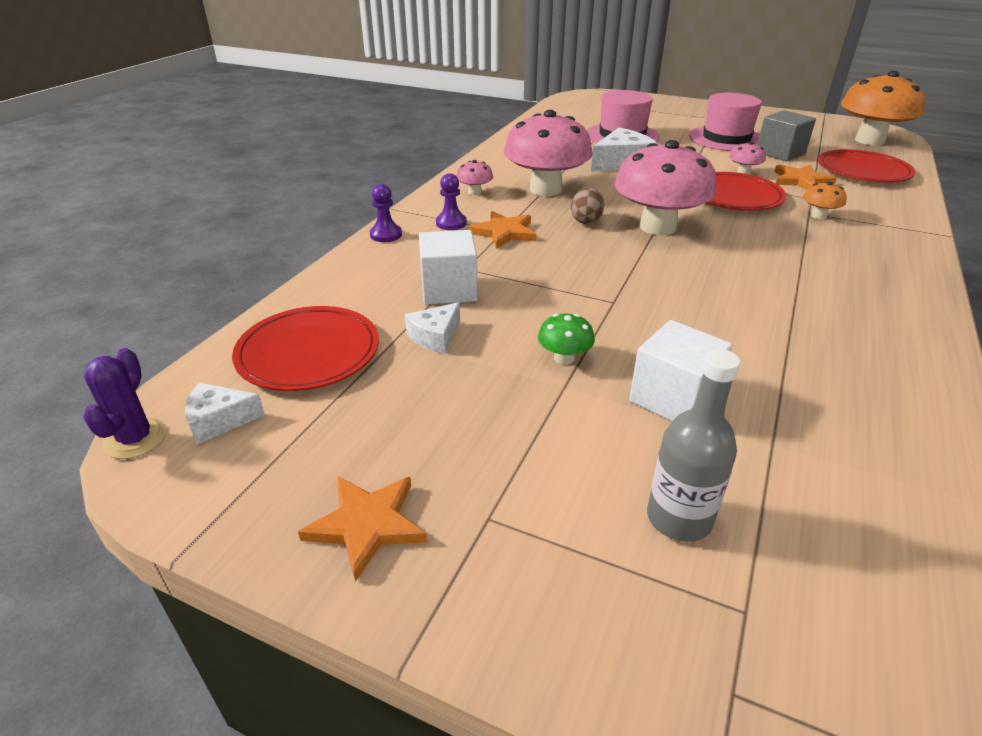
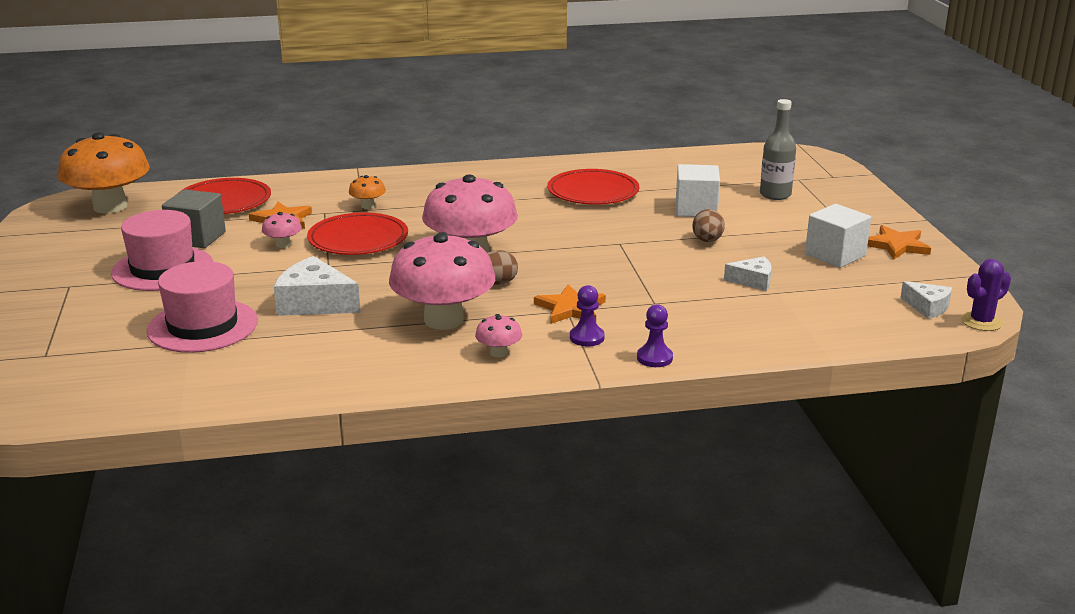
camera: 125 degrees left, 10 degrees down
(308, 353) = (839, 311): red plate -> red plate (593, 192)
(449, 290) = (694, 297): white cube -> white cube (835, 255)
(564, 358) = (707, 241): green mushroom -> brown egg

